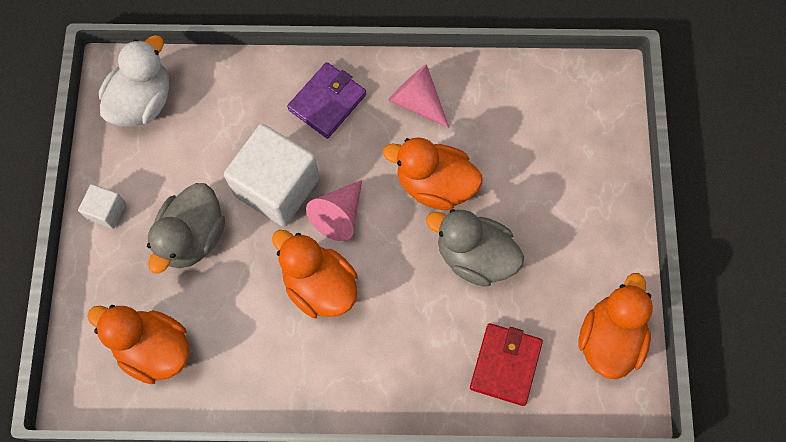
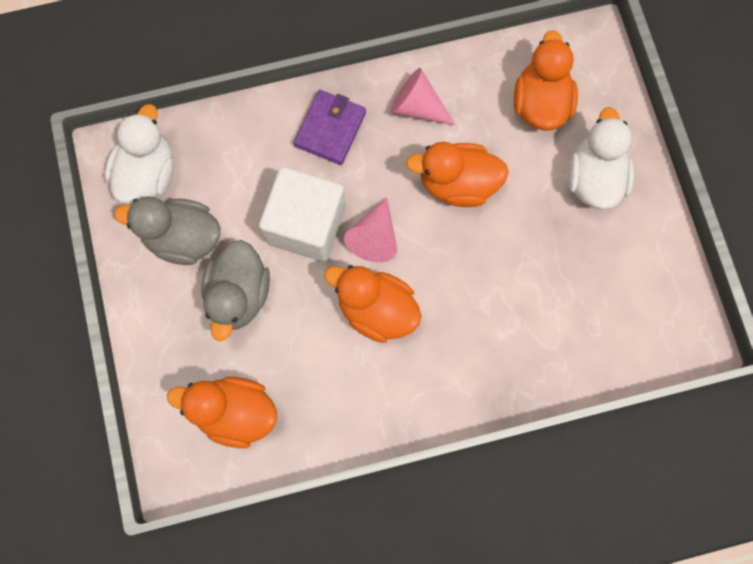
camera: 15 degrees left, 5 degrees up
(107, 211) = (147, 291): white cube -> none
(474, 256) = (515, 243): grey duck -> grey duck (183, 238)
(505, 365) = (573, 338): red wallet -> none
(571, 213) = (593, 178): none -> white duck
(609, 338) = (661, 288): orange duck -> orange duck (540, 103)

